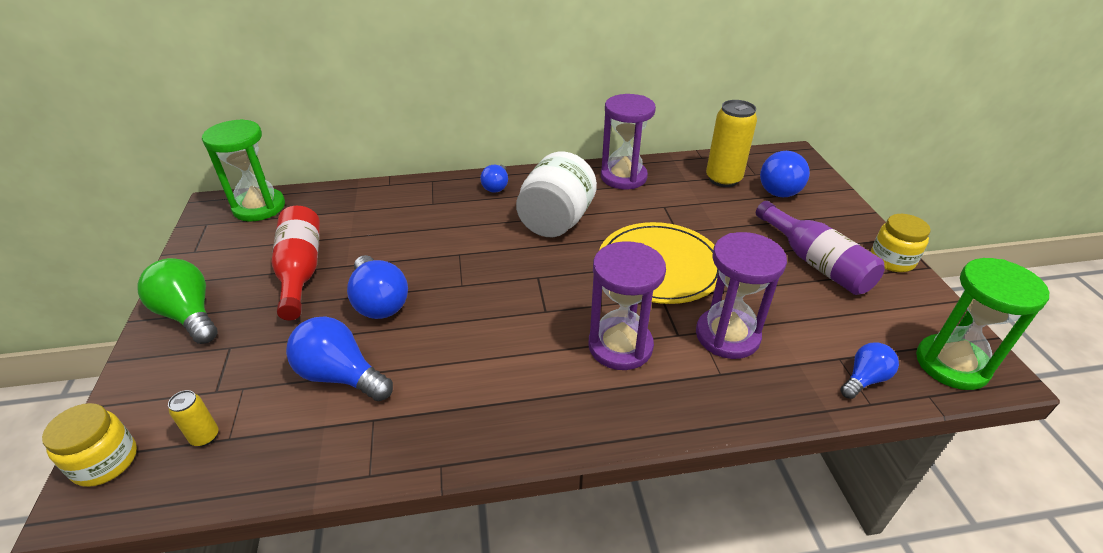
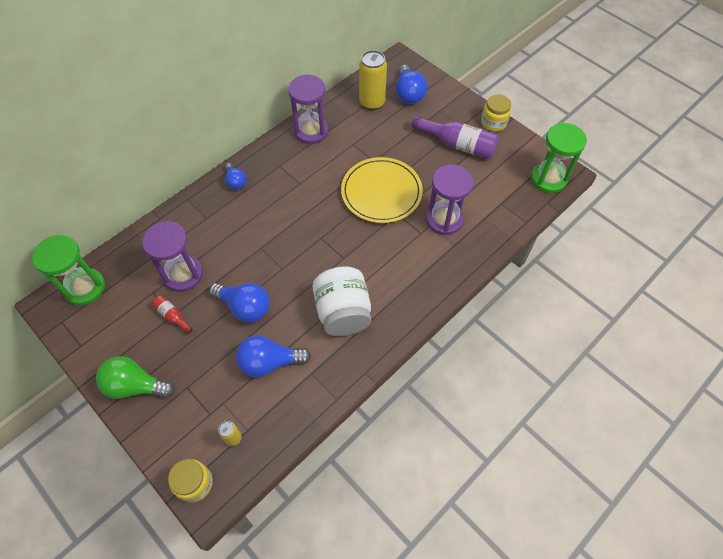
camera: 35 degrees left, 20 degrees up
(301, 270) = (172, 316): red bottle -> red bottle, size x0.49
(556, 221) = (298, 190): white jar -> white jar (343, 312)
(620, 346) = (398, 257): purple hourglass -> purple hourglass (183, 274)
(864, 379) = (517, 210): blue light bulb -> none

